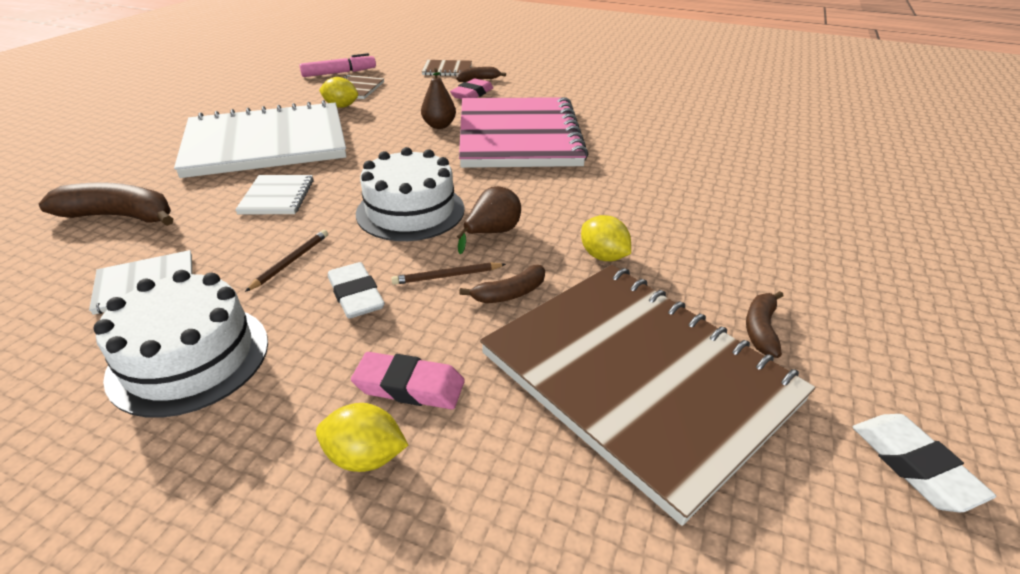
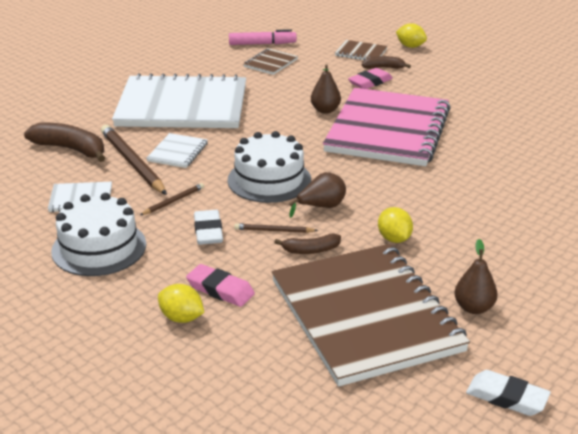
camera: 20 degrees right, 5 degrees down
(217, 220) = (132, 163): none -> brown pencil
(341, 106) = (251, 79): yellow lemon -> yellow lemon (410, 46)
(760, 329) = (473, 308): brown banana -> brown pear
(913, 465) = (507, 397): white eraser -> white eraser turned 60 degrees counterclockwise

